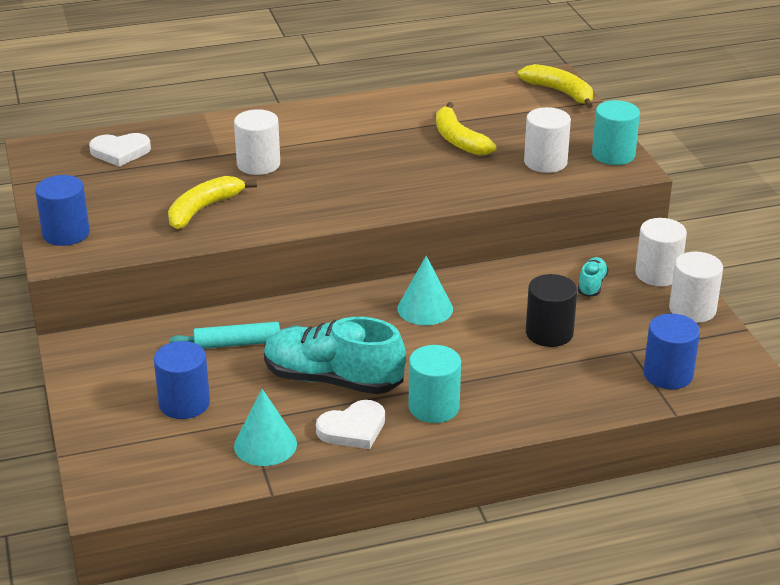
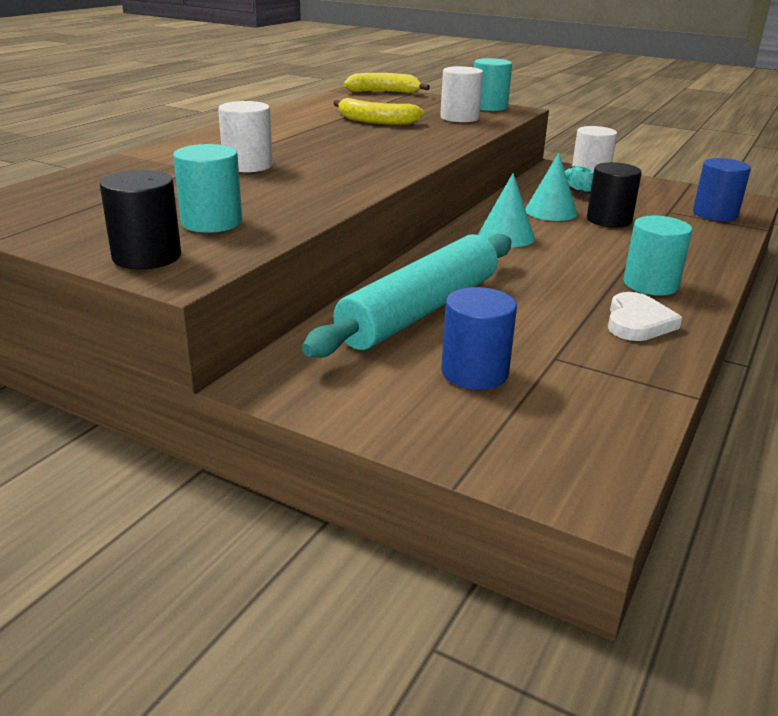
camera: 45 degrees left, 5 degrees down
(66, 233) = (147, 257): blue cylinder -> black cylinder
(120, 152) = (80, 191): white heart -> none
(142, 218) = (211, 222): none -> turquoise cylinder
(203, 209) = (263, 200): yellow banana -> none
(237, 343) = (420, 311): turquoise rolling pin -> turquoise rolling pin, size x2.03
(265, 445) = (608, 366): turquoise cone -> turquoise cone (551, 211)
(333, 380) = (548, 300): turquoise shoe -> none
(692, 309) = (646, 184): white cylinder -> none

